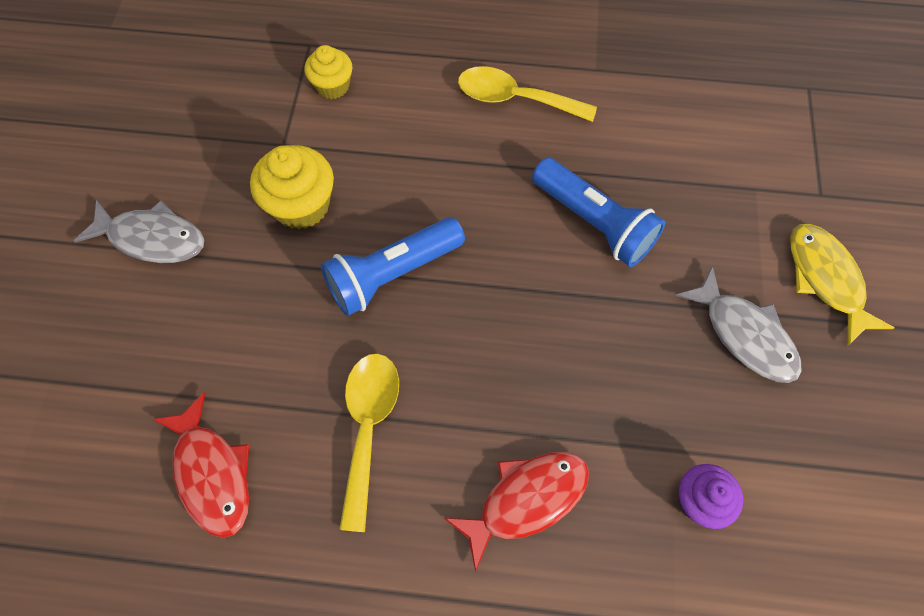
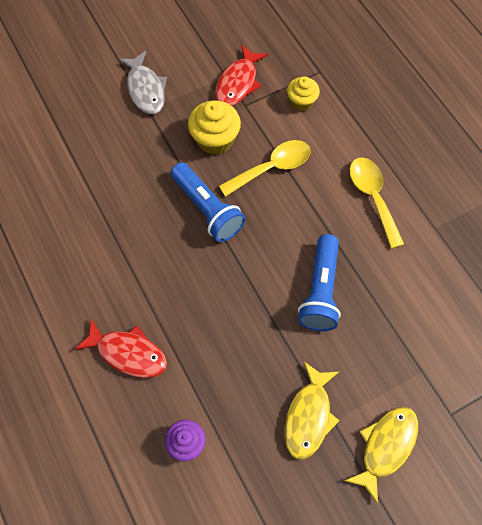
camera: 55 degrees right, 0 degrees up
(212, 473) = (47, 202): red fish -> red fish (238, 83)
(368, 427) = (115, 254): yellow spoon -> yellow spoon (272, 168)
(392, 274) = (207, 209): blue flashlight -> blue flashlight turned 150 degrees counterclockwise
(744, 334) = (309, 416): grey fish -> yellow fish

